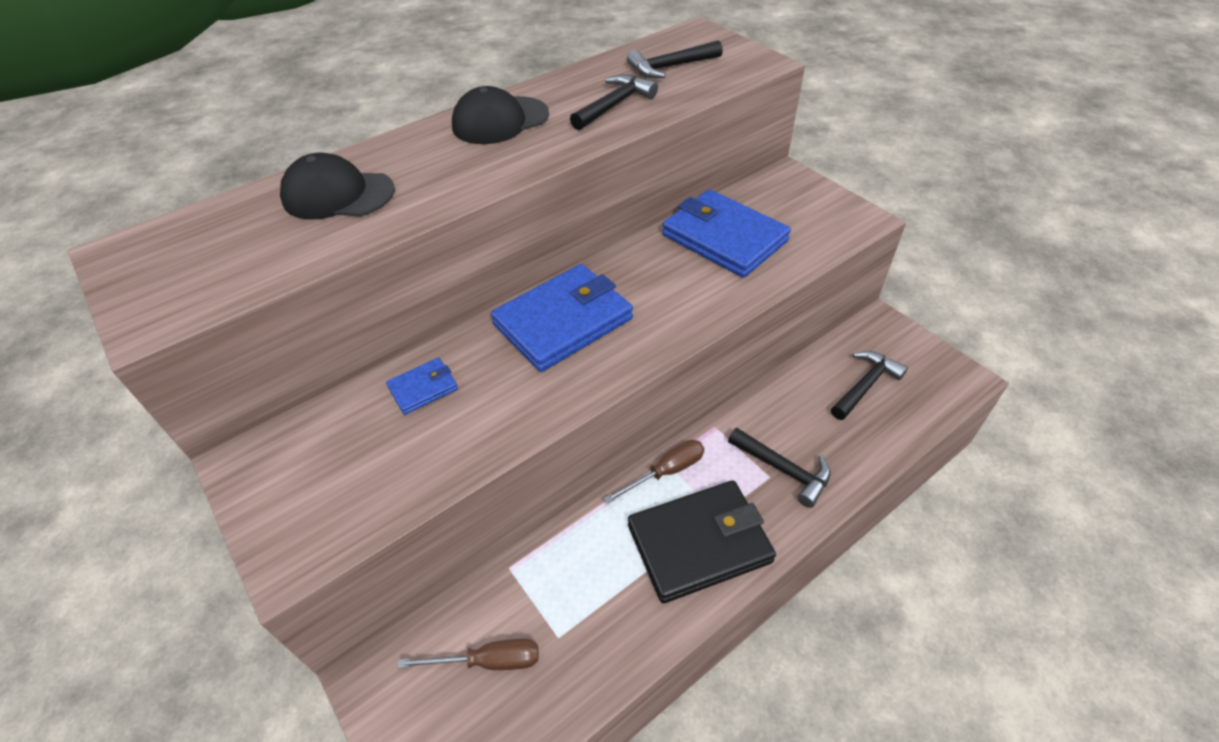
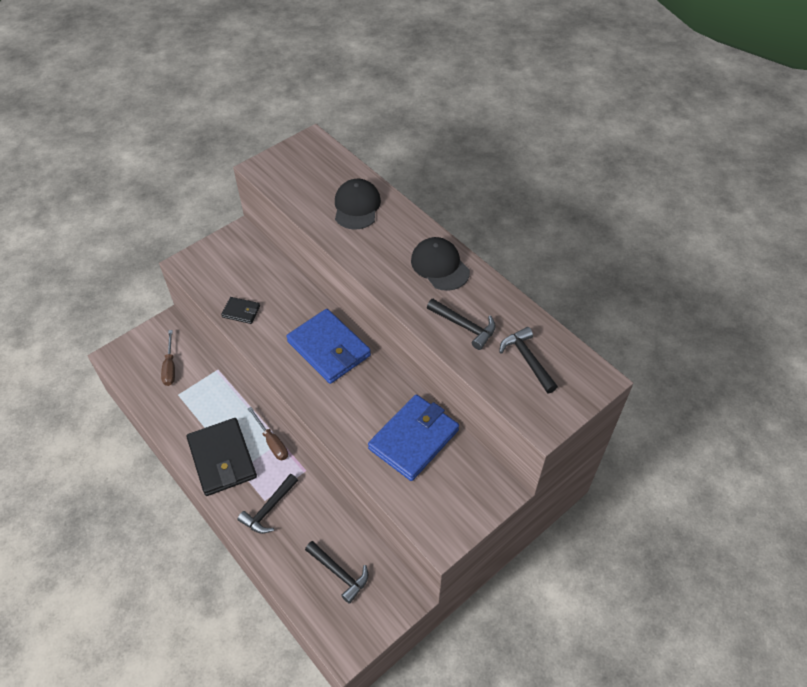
camera: 85 degrees right, 5 degrees up
(423, 388) = (280, 291): blue wallet -> none
(457, 444) = (241, 312): none -> black wallet

